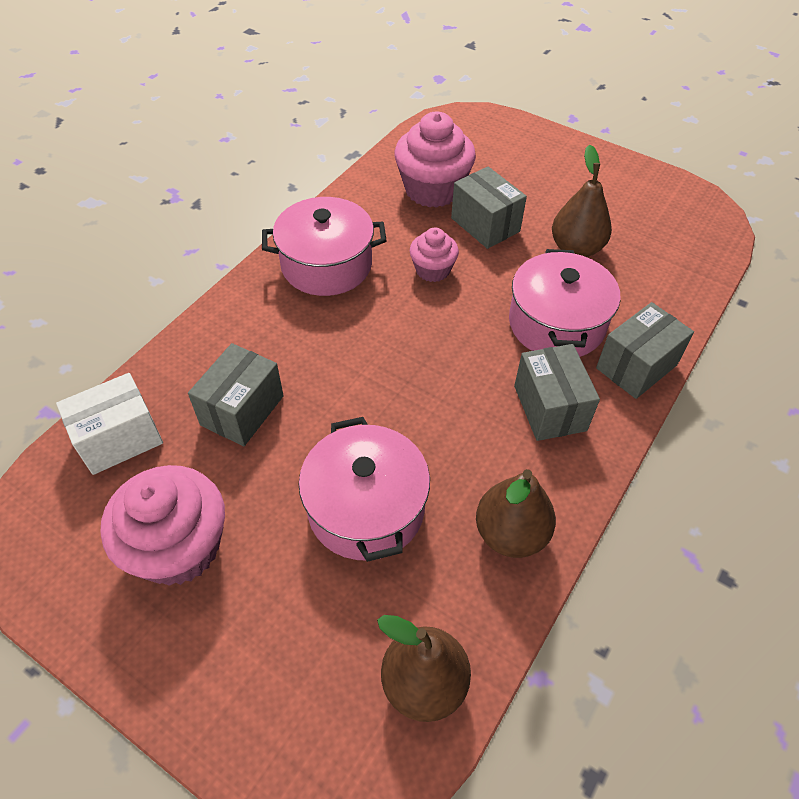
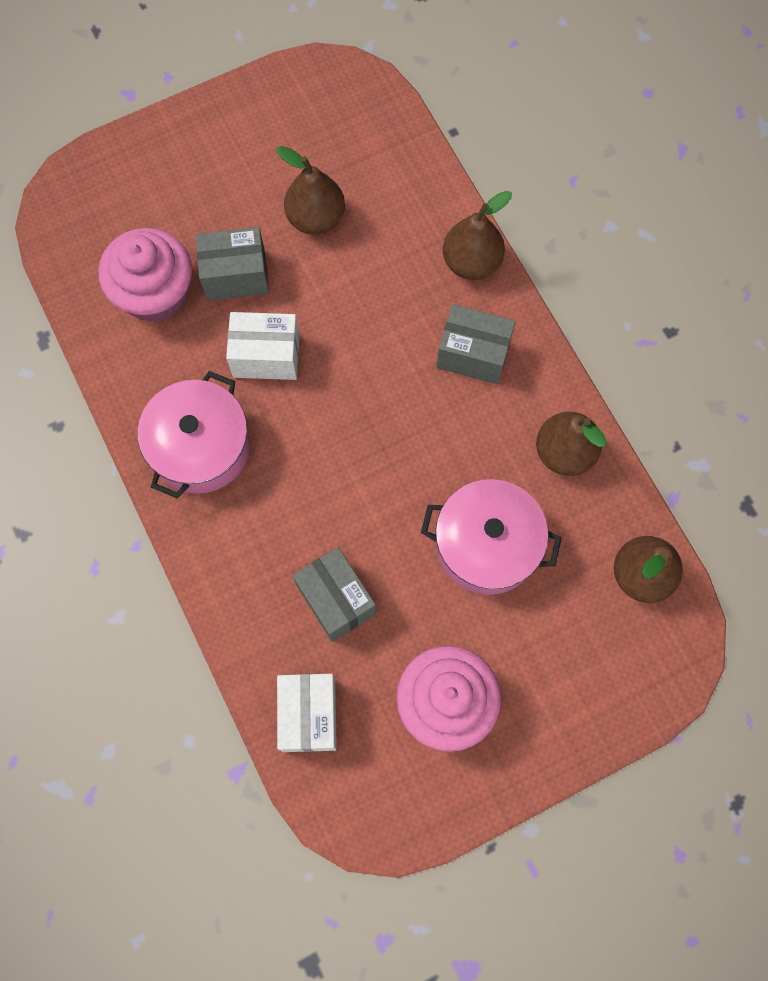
camera: 60 degrees left, 20 degrees up
(432, 270) = (266, 356): pink cupcake -> white box
(556, 323) = (392, 293): pink pot -> none
(636, 366) = (471, 262): grey box -> brown pear

